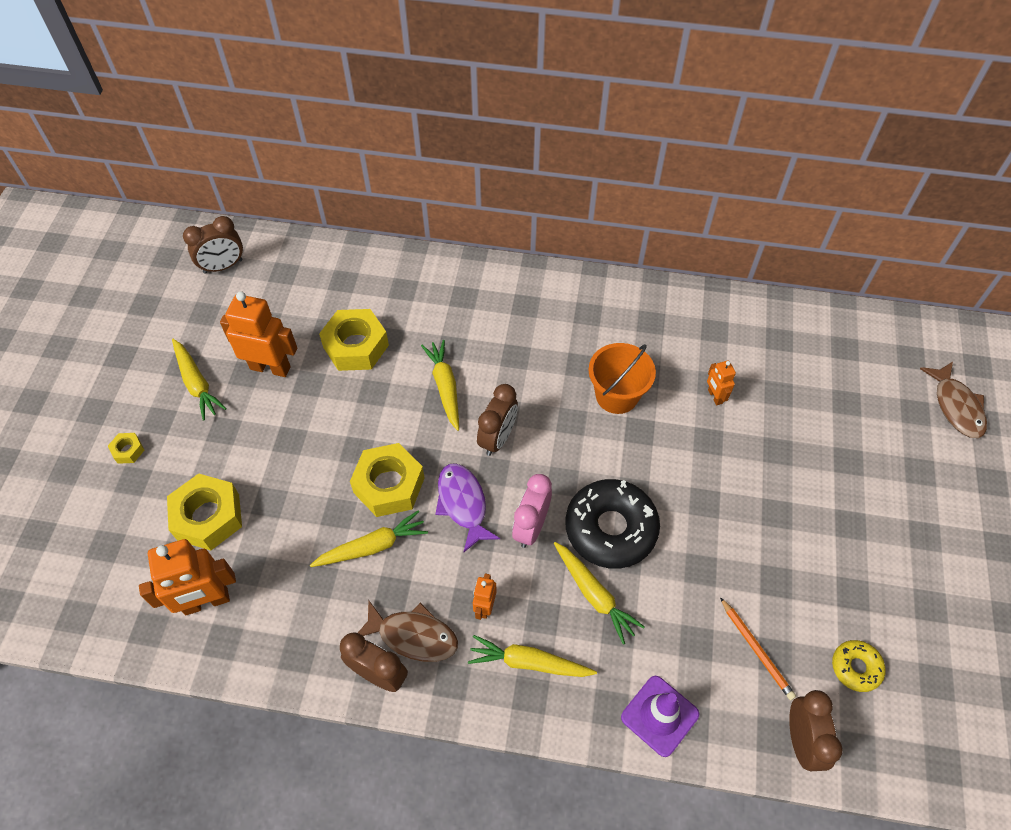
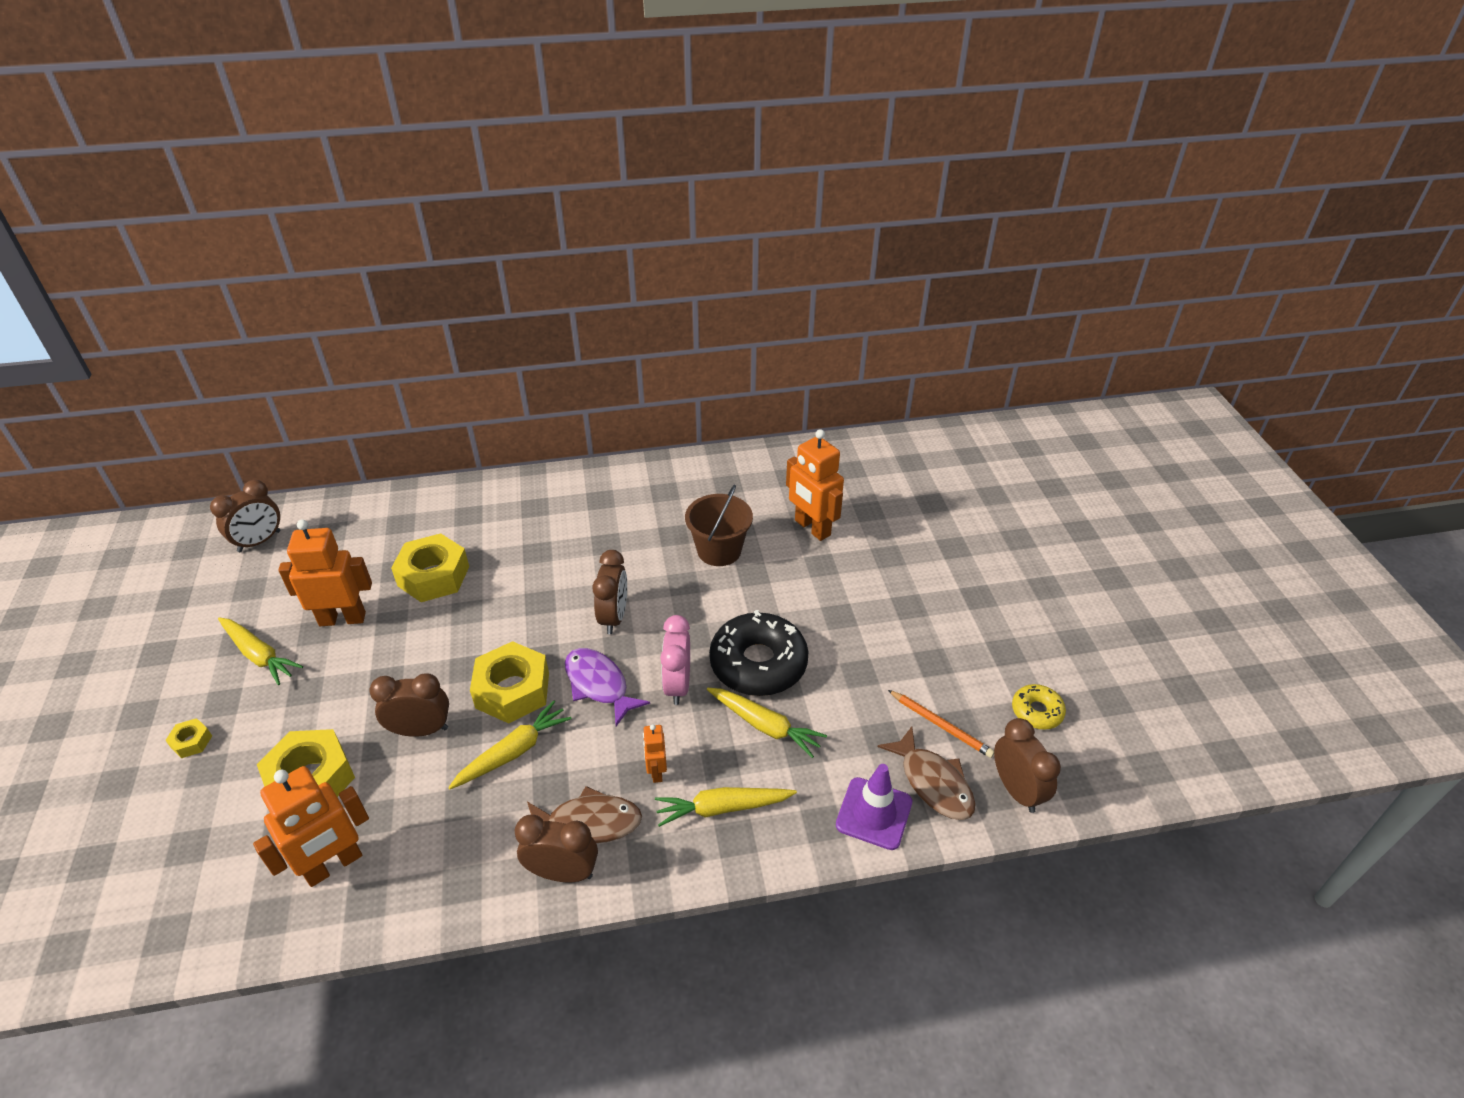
camera: 20 degrees left, 15 degrees down
(304, 499) = (421, 730): none -> brown clock
(445, 387) = (542, 587): yellow carrot -> none
(617, 395) = (719, 550): orange bucket -> brown bucket
(714, 396) = (812, 528): orange robot -> orange robot, size x1.96
(956, 406) = (1024, 482): brown fish -> brown fish (933, 782)

